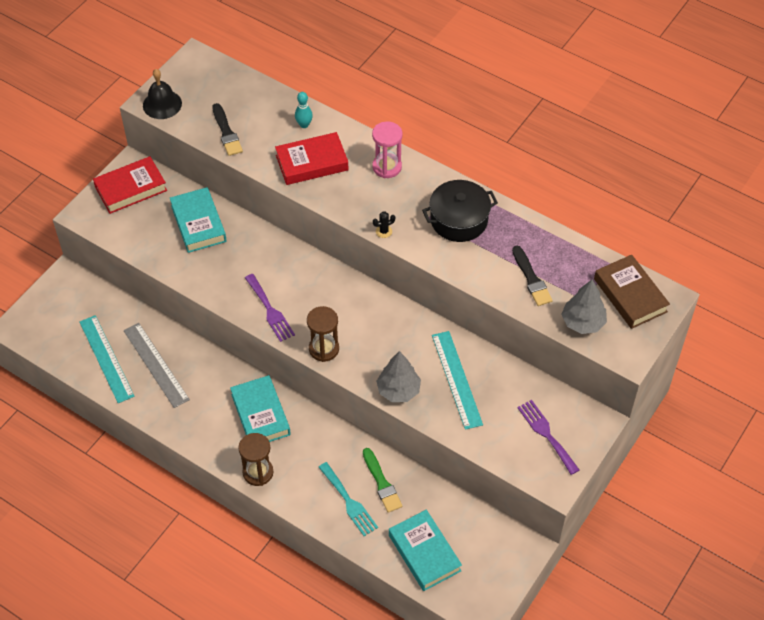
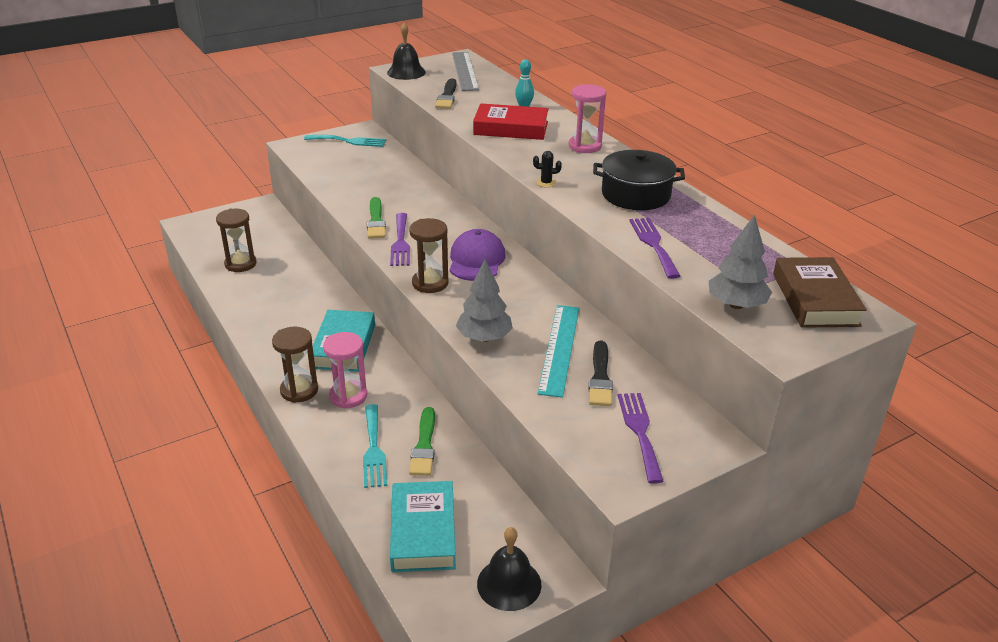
camera: 25 degrees right, 20 degrees down
(106, 358) = (240, 264): turquoise ruler -> brown hourglass
(131, 188) = (349, 141): red book -> turquoise fork
(156, 364) = (280, 281): grey ruler -> grey ruler (465, 71)
(198, 223) = (387, 173): turquoise book -> none
(232, 292) = (376, 221): none -> green brush
(298, 462) = (348, 396): none -> pink hourglass
(343, 307) = (476, 260): none -> purple cap
(499, 566) = (509, 584): none -> black bell
(500, 278) = (653, 244): none -> purple fork
(531, 279) = (692, 255): black brush -> black brush (600, 377)

